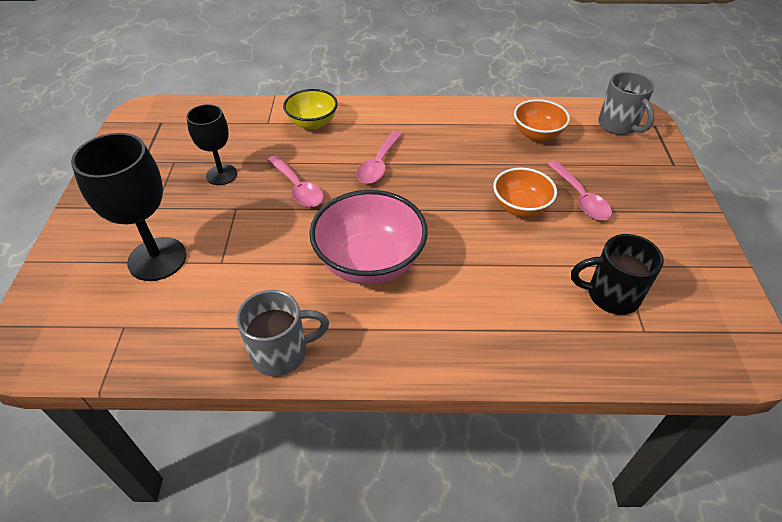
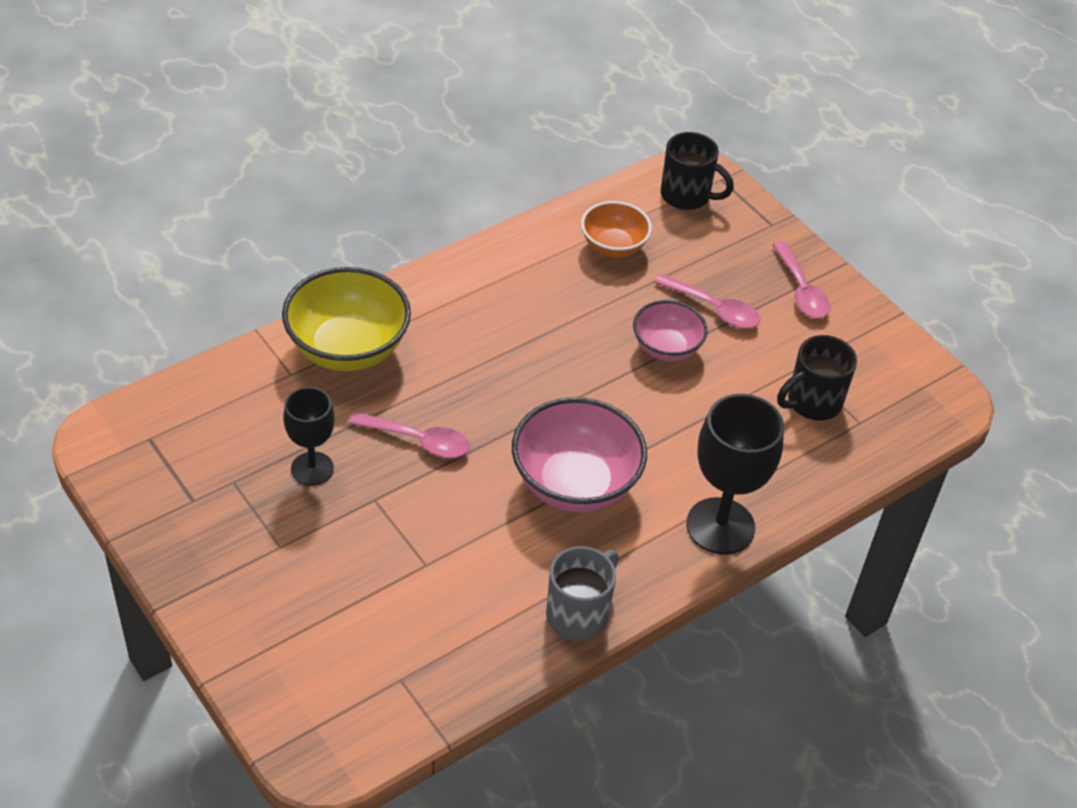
camera: 40 degrees left, 0 degrees up
(157, 259) = (353, 598): black goblet -> black goblet (720, 526)
(312, 123) = (348, 349): yellow bowl -> yellow bowl, size x1.66
(378, 164) = (478, 367): pink spoon -> pink spoon (801, 290)
(520, 207) = (666, 348): orange bowl -> pink bowl
(619, 125) = (687, 196): grey mug -> black mug

